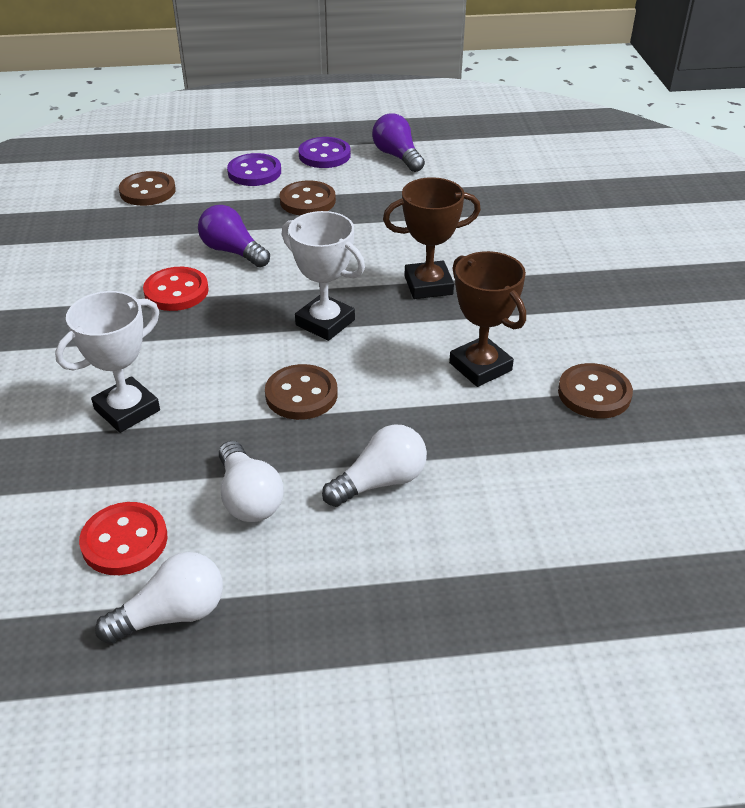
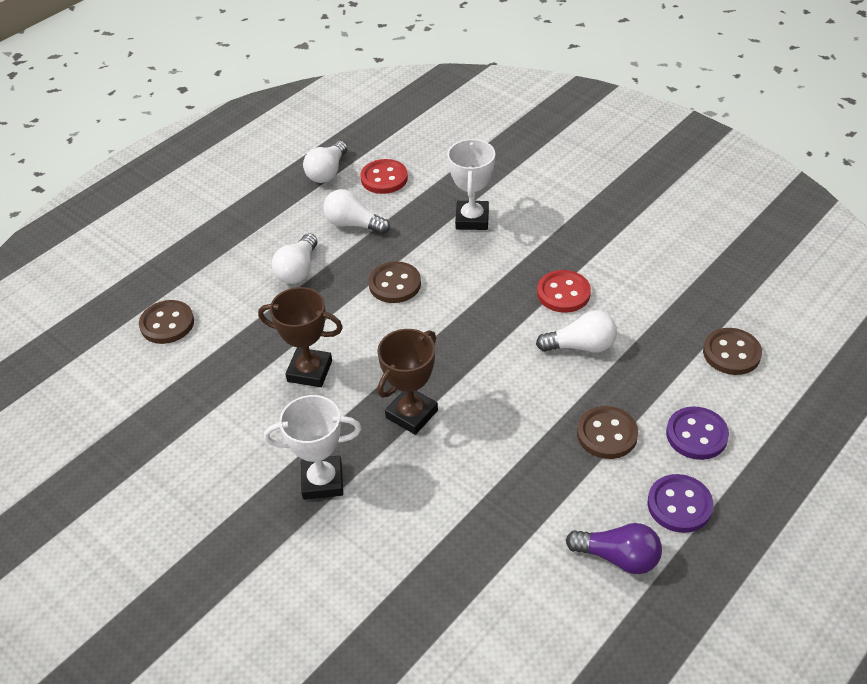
camera: 140 degrees right, 5 degrees up
(232, 251) = (581, 346): purple light bulb -> white light bulb
(325, 322) = (442, 336): white trophy -> white trophy (322, 481)
(594, 393) = (220, 400): brown button -> brown button (167, 324)

